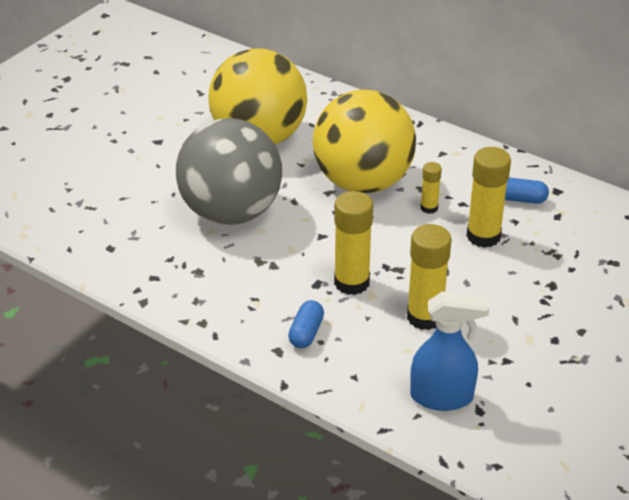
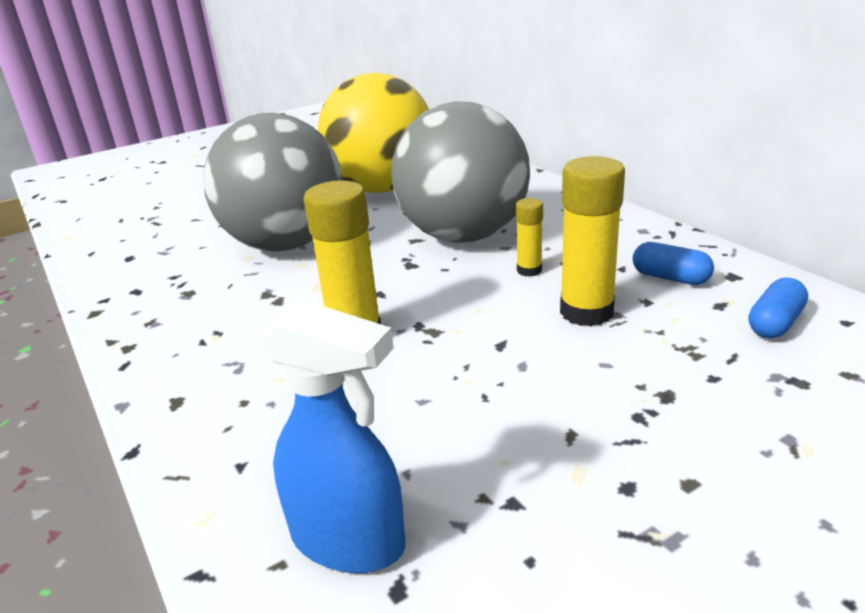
camera: 25 degrees right, 10 degrees down
(306, 333) = (235, 386): blue capsule -> blue capsule (775, 323)
(363, 182) = (463, 236): yellow ball -> grey ball
(425, 317) = (421, 400): yellow glue stick -> none

